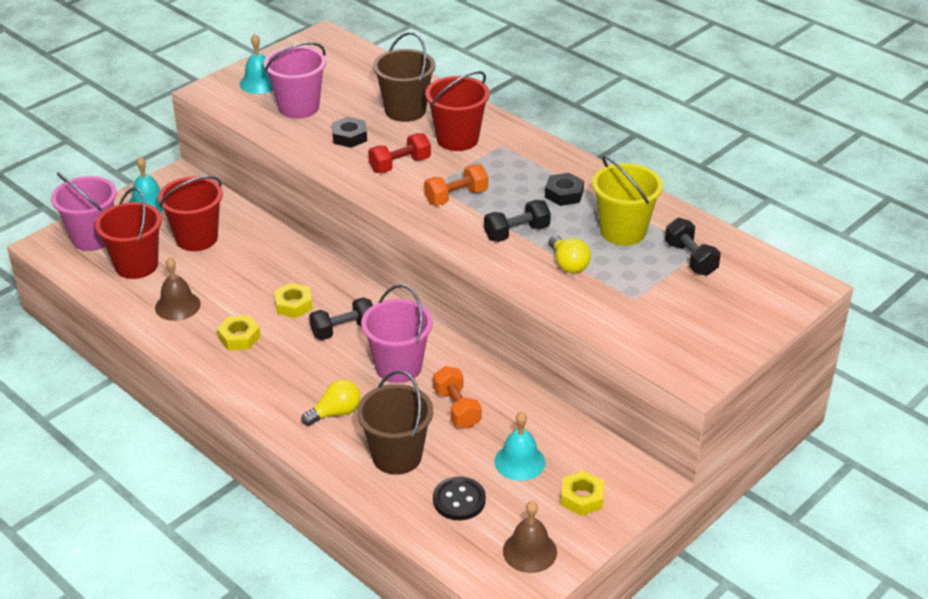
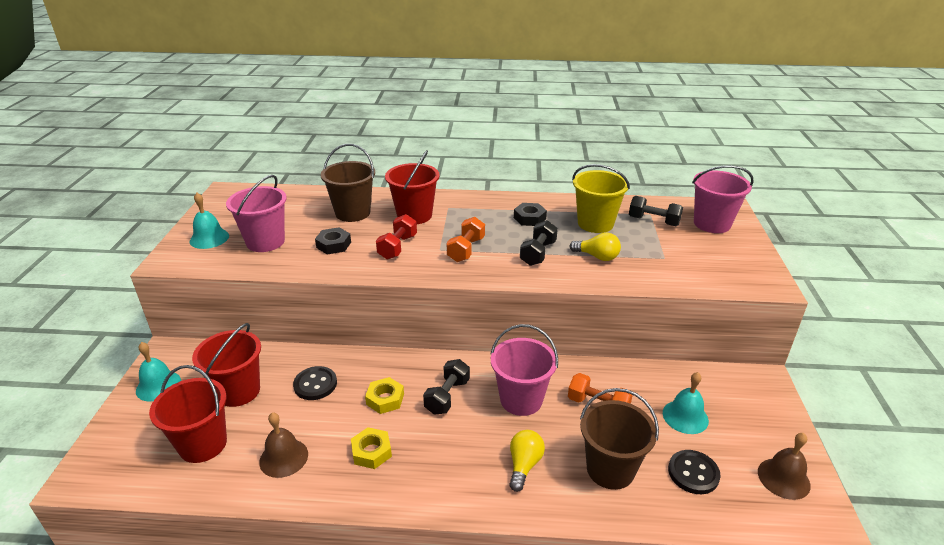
camera: 40 degrees left, 5 degrees down
(92, 238) = (129, 444): pink bucket -> pink bucket (712, 224)
(255, 264) = (315, 384): none -> black button
(582, 498) = (751, 416): yellow nut -> none

